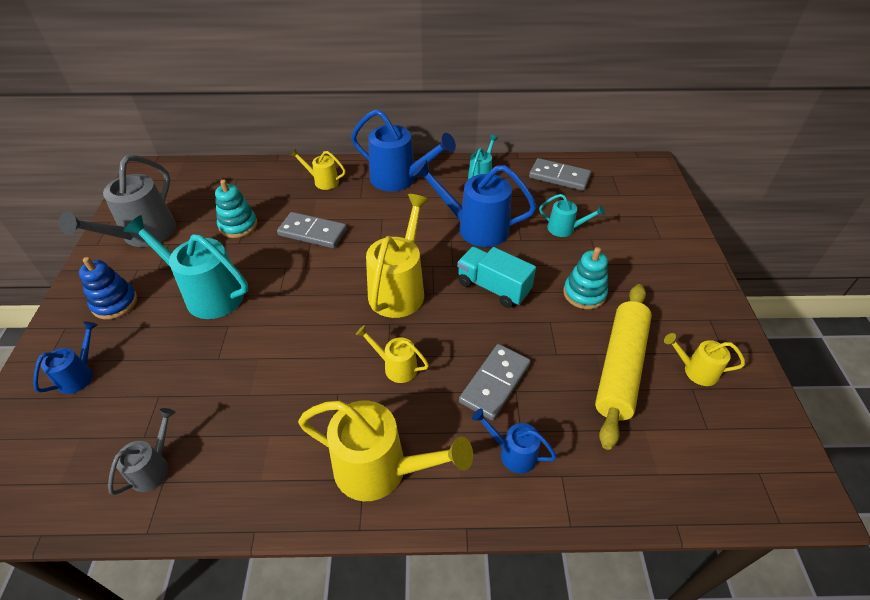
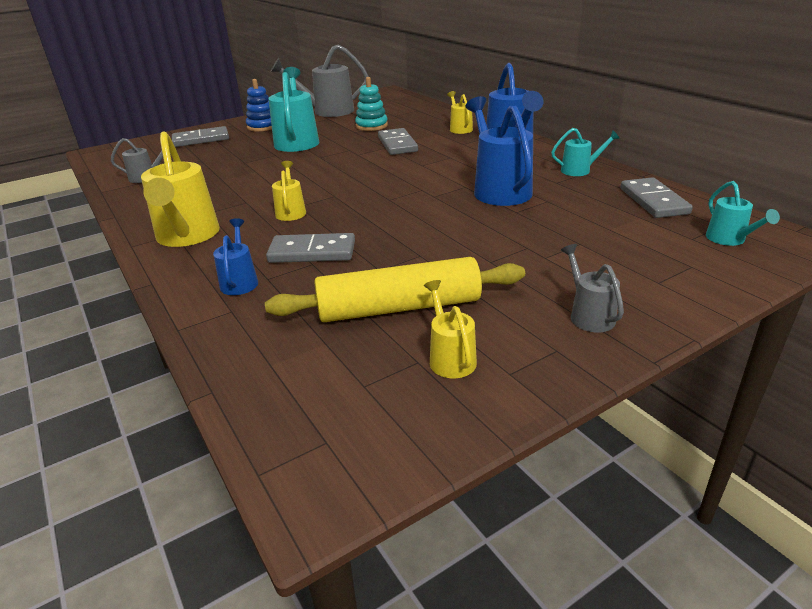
camera: 60 degrees right, 15 degrees down
(79, 374) = (201, 140): blue watering can -> grey domino
(399, 288) = (377, 187): yellow watering can -> none
(493, 287) = (430, 219): turquoise truck -> none
(565, 229) = (571, 226): turquoise watering can -> turquoise watering can (729, 240)
(584, 293) = (485, 261): turquoise stacking toy -> none
(680, 286) = (588, 315): none -> grey watering can

